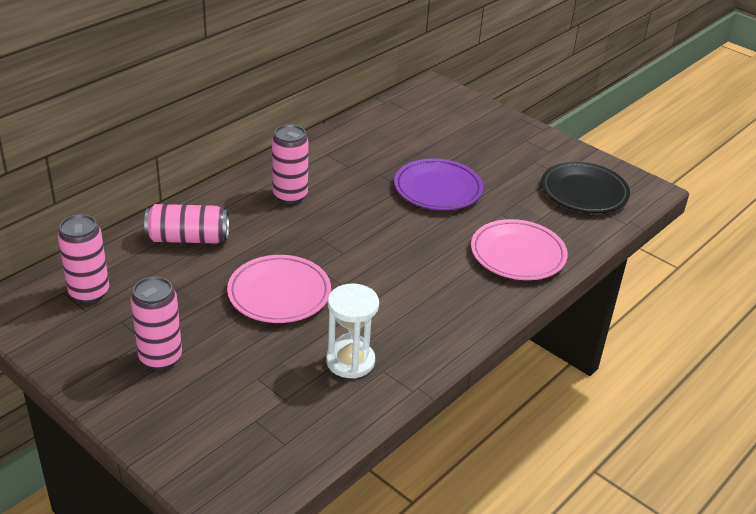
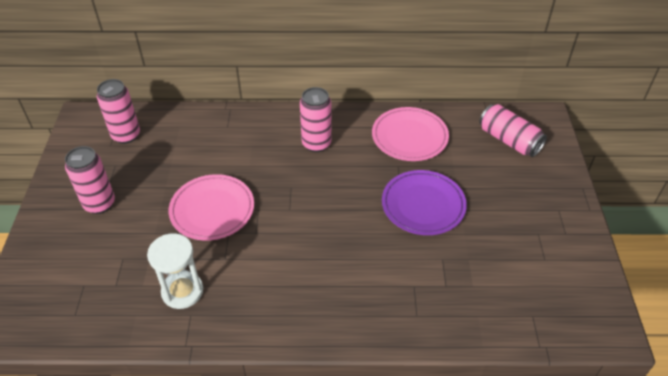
camera: 50 degrees right, 10 degrees up
(188, 238) = (218, 135): pink can -> pink can (509, 140)
(518, 254) = (405, 302): pink plate -> pink plate (409, 137)
(584, 192) = (542, 290): black plate -> none

